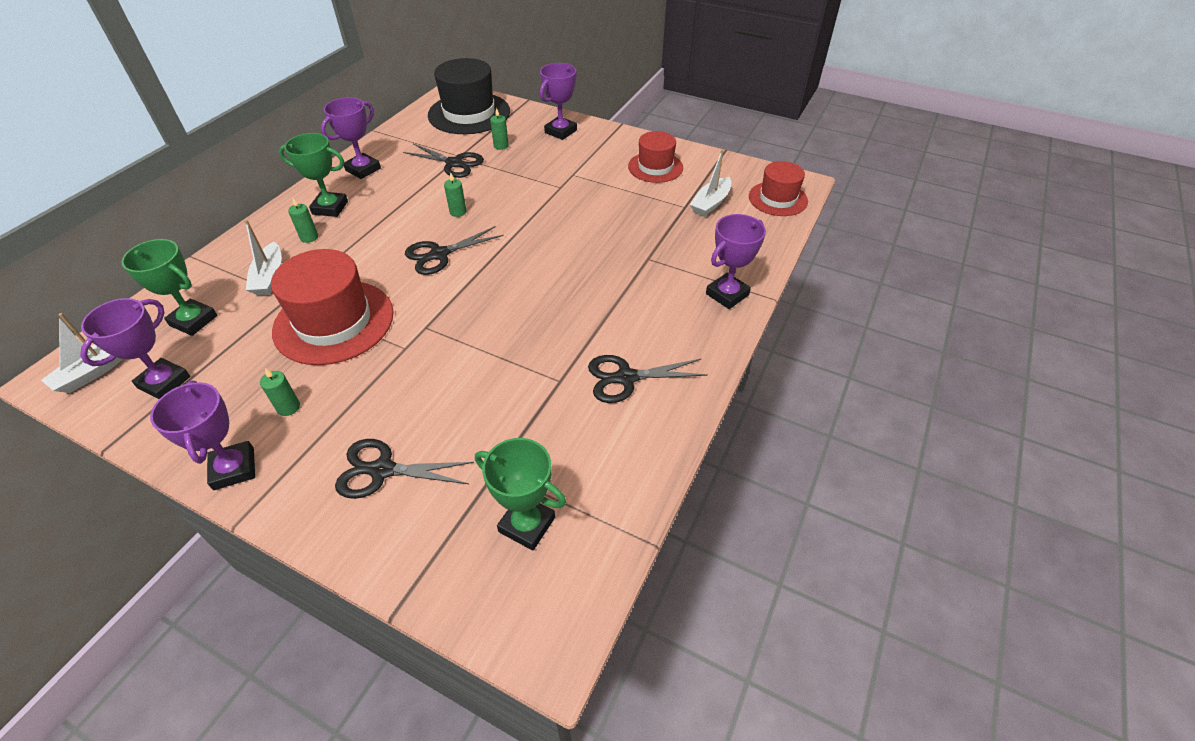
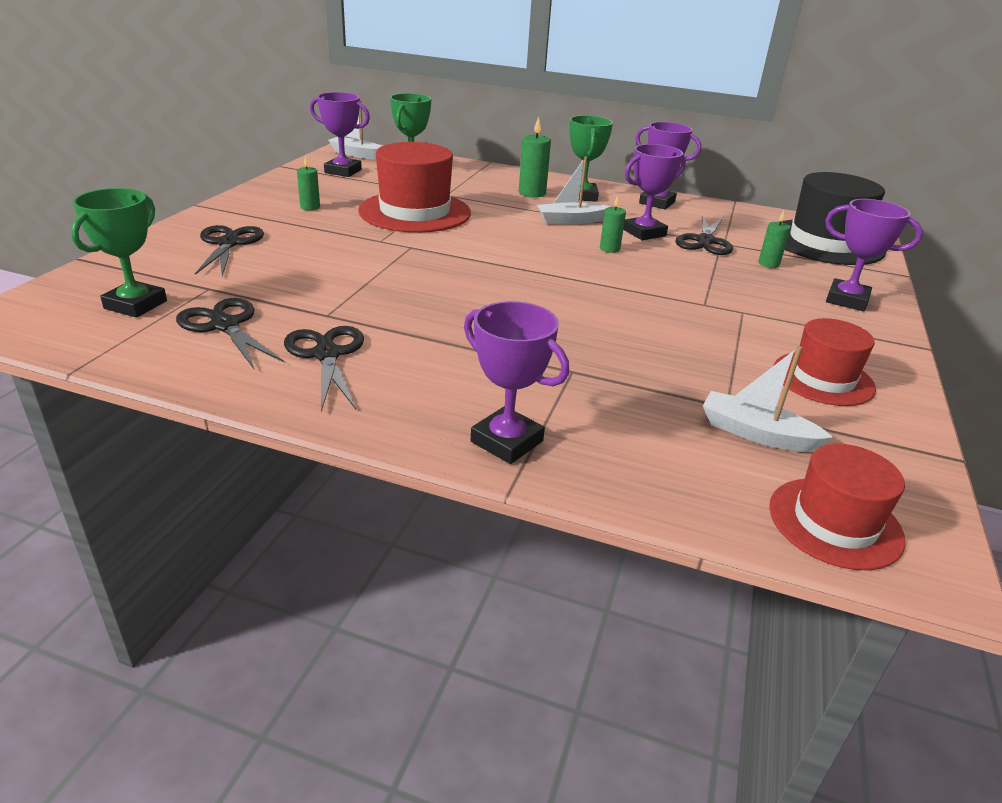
camera: 80 degrees right, 15 degrees down
(234, 468) = (249, 198): purple trophy -> purple trophy (644, 233)
(269, 277) = (470, 186): white boat -> white boat (570, 221)
(309, 237) = (532, 193): green candle -> green candle, size x1.57
(439, 254) = (528, 245): black scissors -> black scissors (225, 325)

